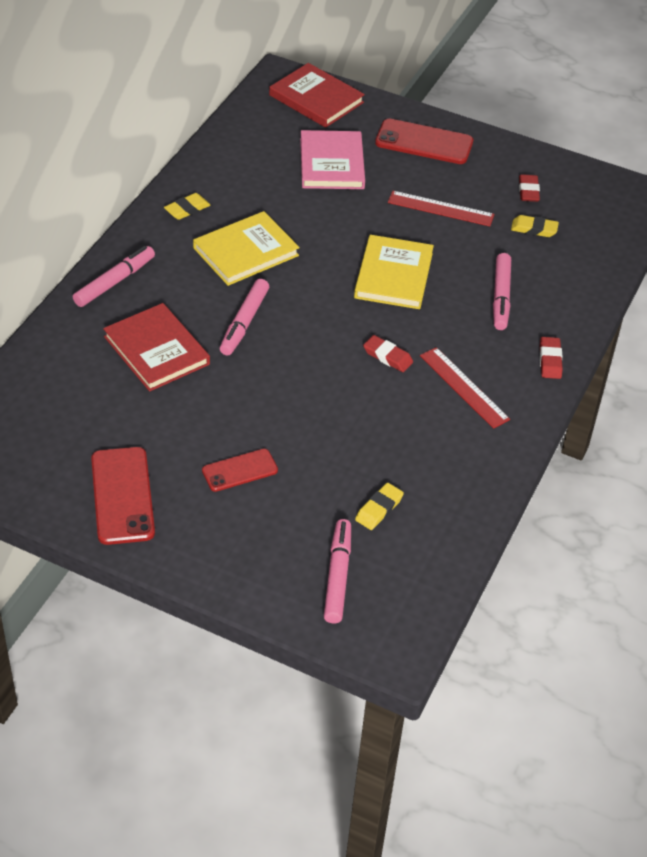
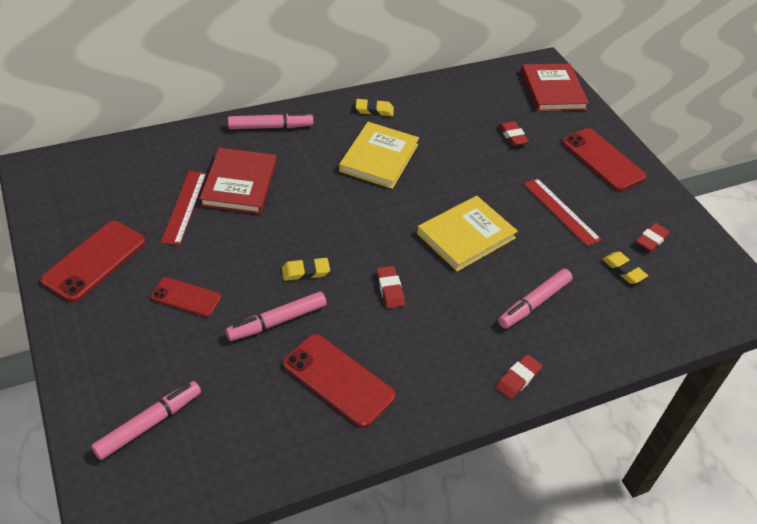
camera: 40 degrees right, 0 degrees up
(244, 322) = (319, 202): pink marker -> pink marker (278, 321)
(246, 252) = (379, 158): yellow book -> yellow book turned 75 degrees counterclockwise
(331, 163) = (512, 136): pink book -> red eraser
(379, 509) = (242, 396): yellow eraser -> yellow eraser (305, 272)
(432, 448) = (338, 380): none -> red phone
(463, 387) = (420, 351): red ruler -> red ruler (184, 207)

